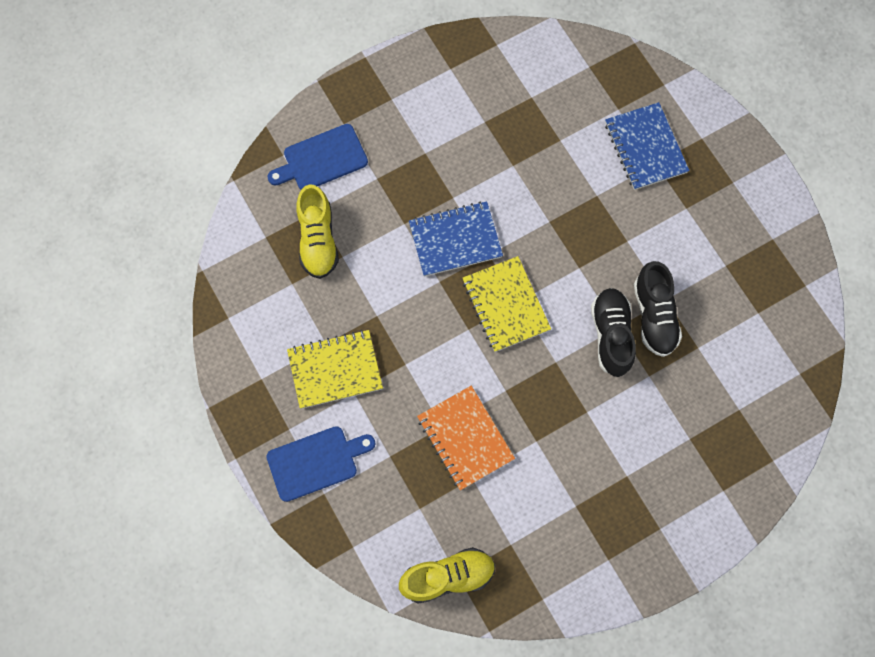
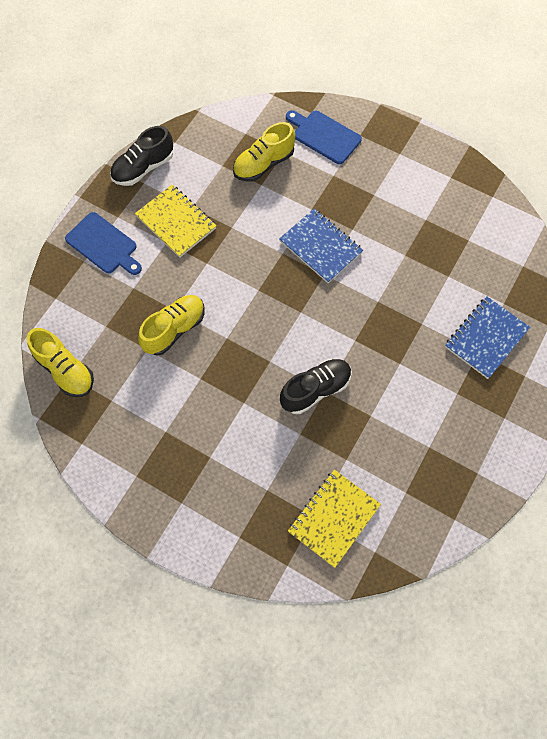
camera: 60 degrees right, 5 degrees down
(465, 438) = (174, 329): orange notebook -> yellow shoe
(505, 305) = (292, 305): yellow notebook -> yellow notebook (333, 518)
(654, 316) = (351, 413): black shoe -> black shoe (143, 168)

